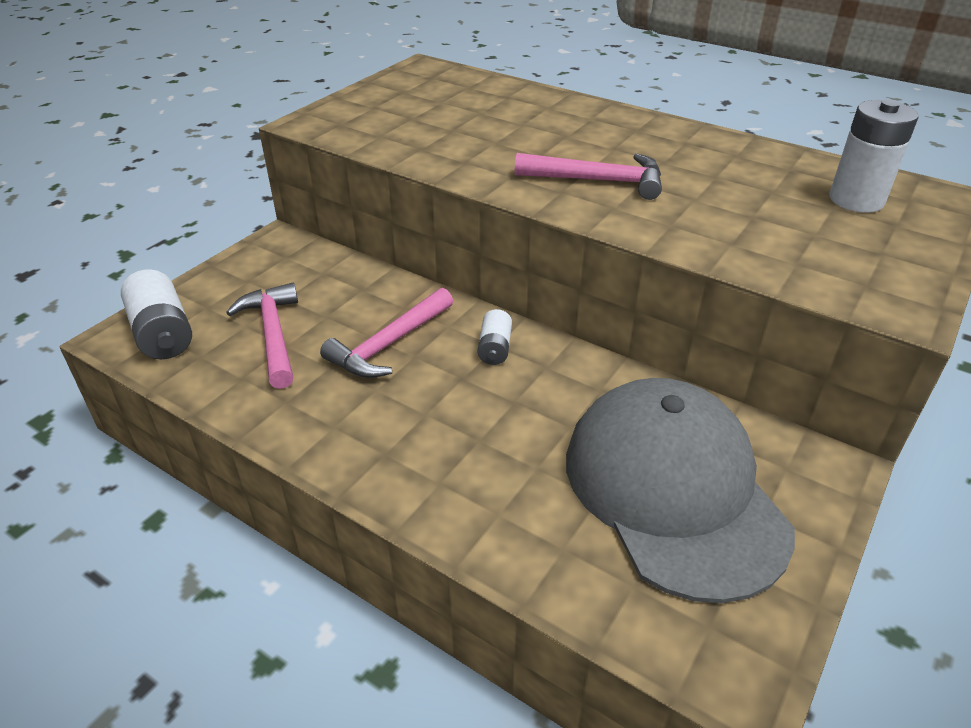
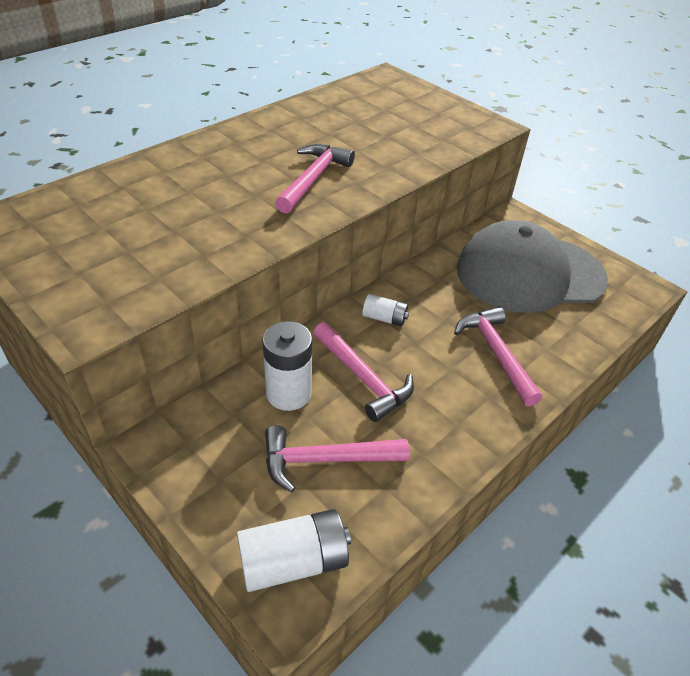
camera: 80 degrees left, 5 degrees up
(469, 455) = (496, 353): none -> pink hammer
(856, 200) = (379, 100): white battery -> white battery (288, 393)

